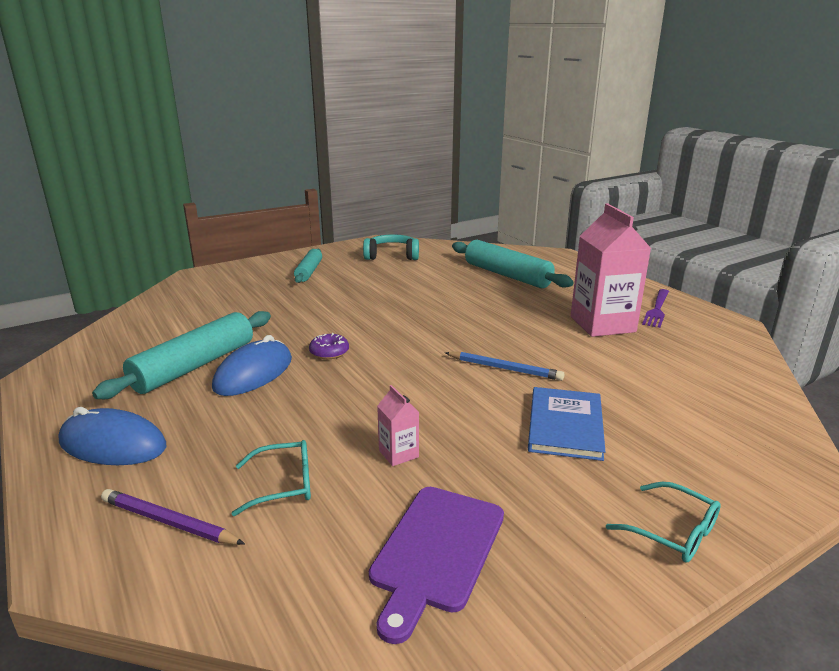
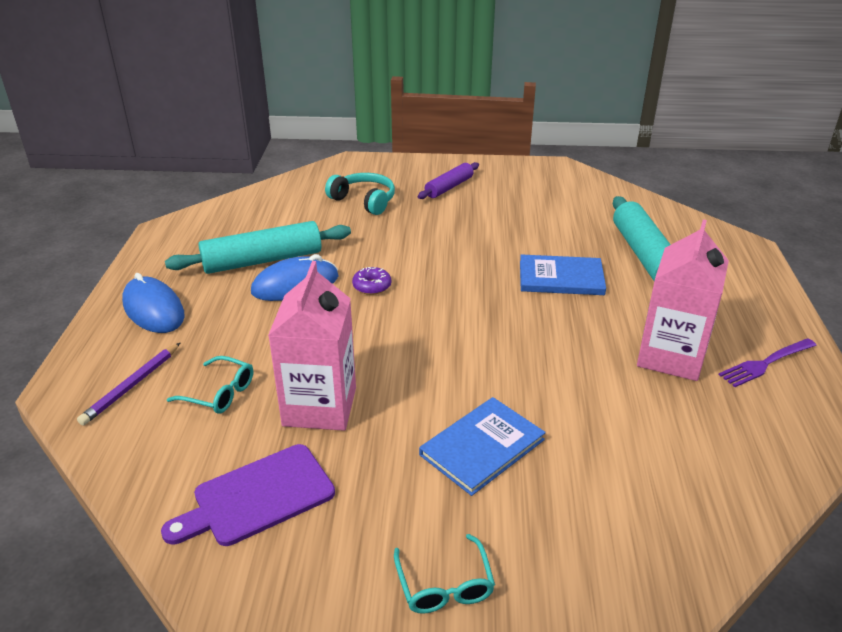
camera: 35 degrees right, 10 degrees up
(169, 521) = (131, 386): purple pencil -> purple pencil turned 120 degrees counterclockwise
(309, 272) = (449, 187): turquoise rolling pin -> purple rolling pin
(392, 256) = (550, 191): turquoise headphones -> turquoise headphones (364, 201)
(398, 454) = (320, 406): pink carton -> pink carton, size x2.30
(471, 303) = (561, 278): none -> blue book
(505, 369) = (501, 366): blue pencil -> none

